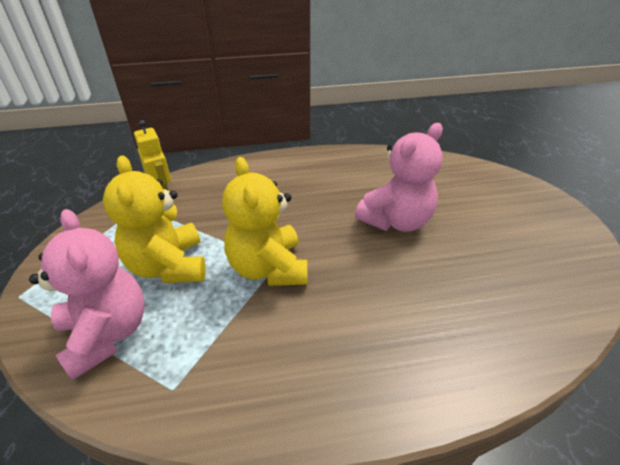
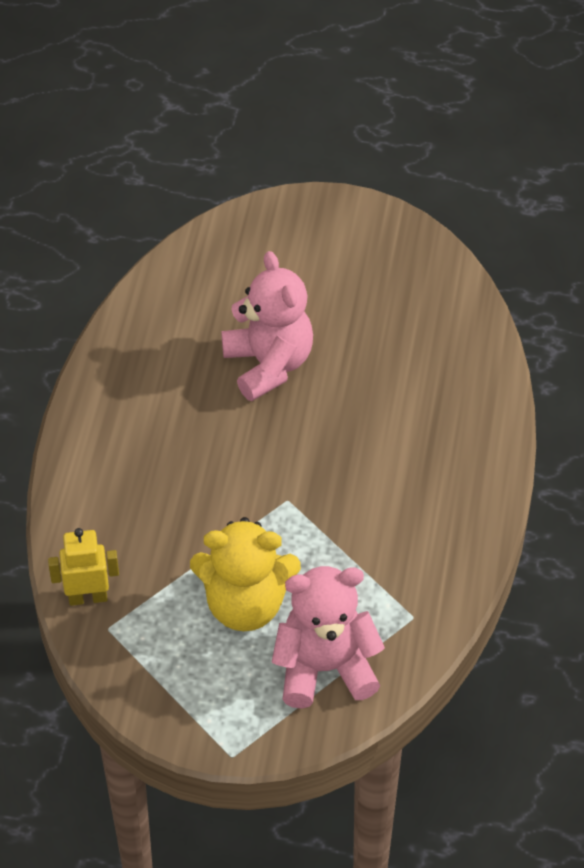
camera: 70 degrees left, 10 degrees up
(268, 268) = (291, 509): yellow teddy bear -> none

